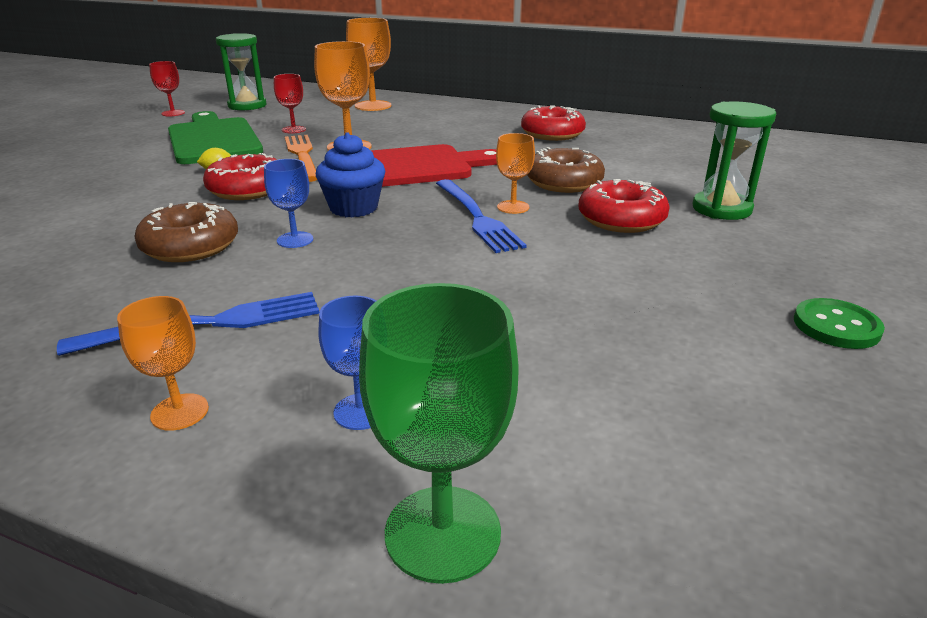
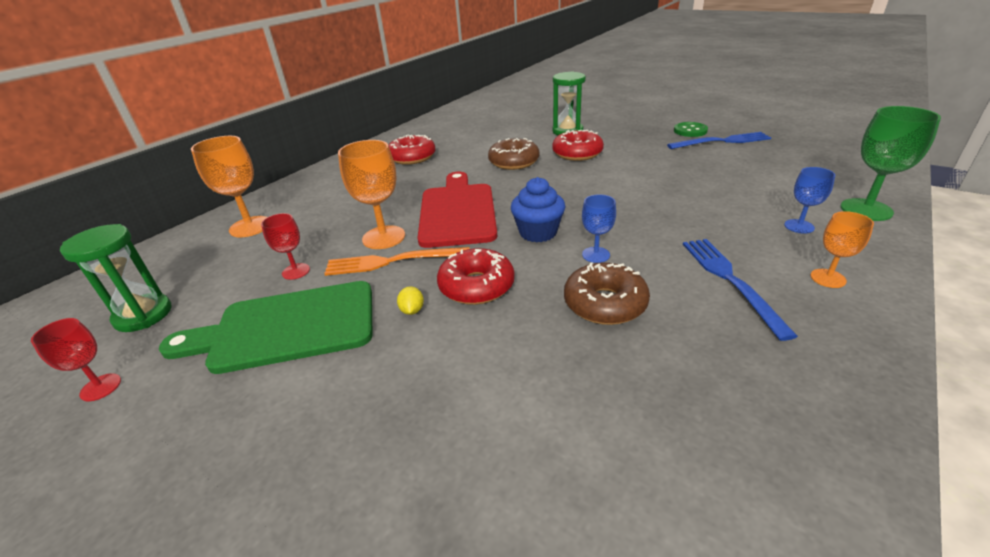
camera: 75 degrees left, 5 degrees up
(476, 217) = (565, 190): blue fork -> blue fork (722, 141)
(513, 207) = (551, 179): orange goblet -> none

